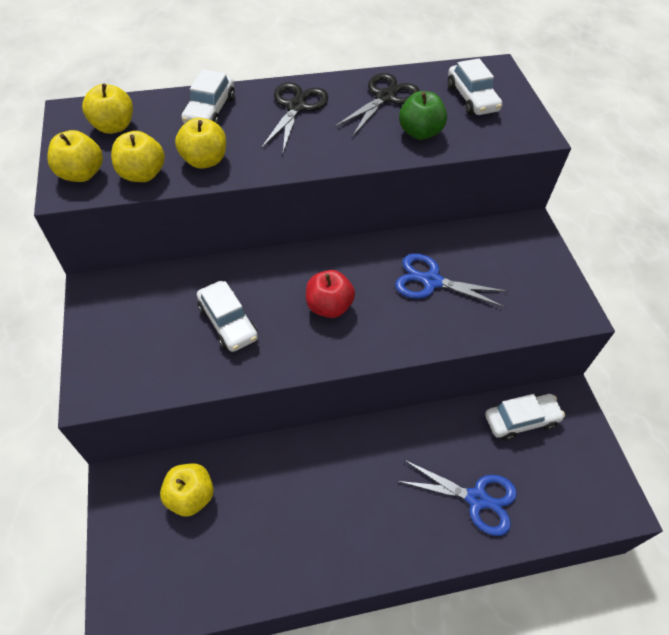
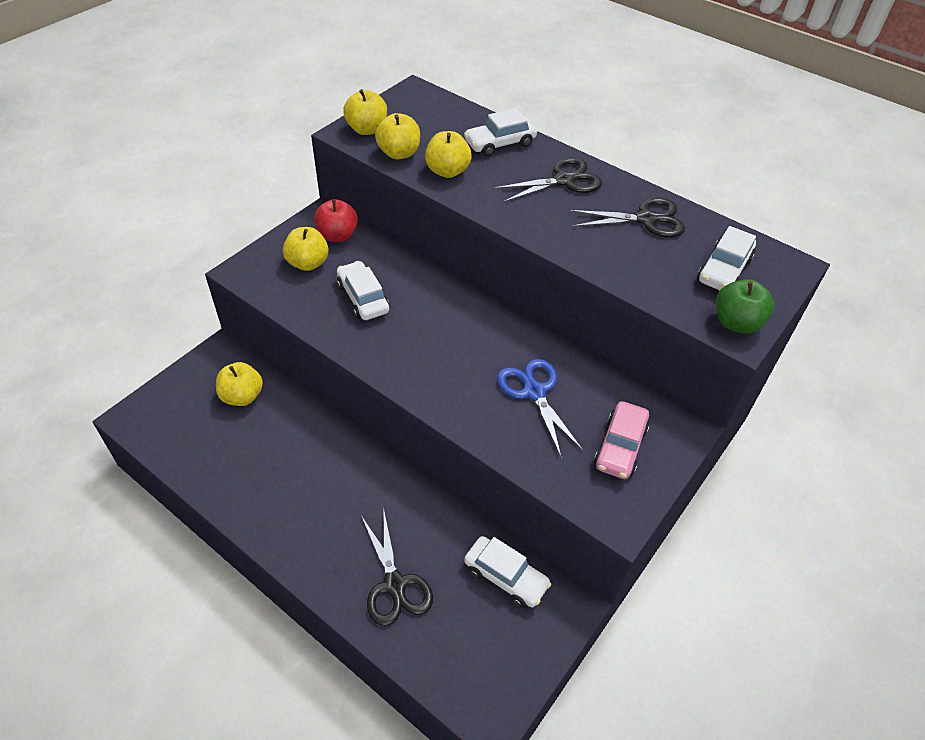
camera: 50 degrees right, 5 degrees down
(114, 126) = (426, 114): yellow apple -> yellow apple (308, 263)
(228, 322) = (363, 298): white car -> white car turned 135 degrees clockwise
(329, 306) = (437, 343): red apple -> red apple (337, 235)
(420, 132) = (632, 261): green apple -> green apple (736, 323)
(477, 499) = (394, 585): blue scissors -> black scissors
(519, 269) = (620, 447): none -> pink car

